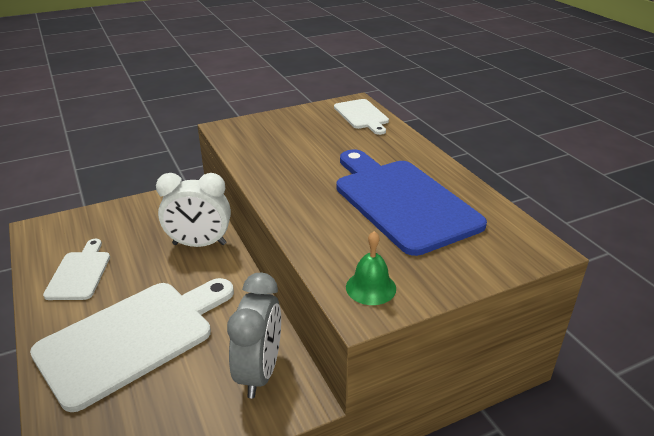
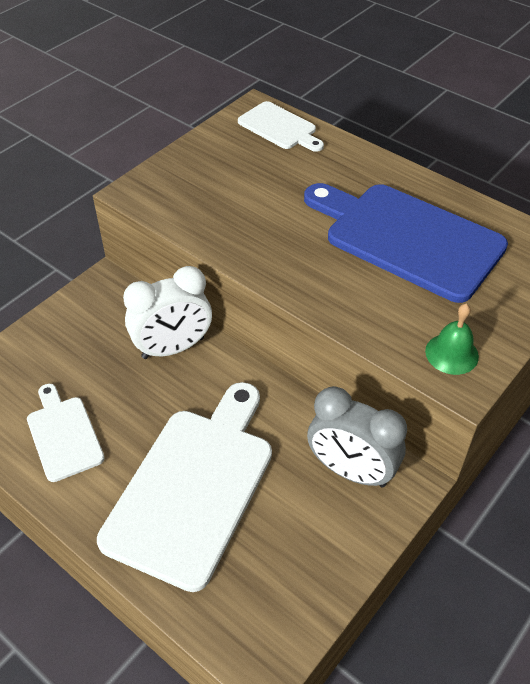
camera: 25 degrees left, 15 degrees up
(260, 372) = (351, 471): grey clock -> grey clock turned 135 degrees clockwise

